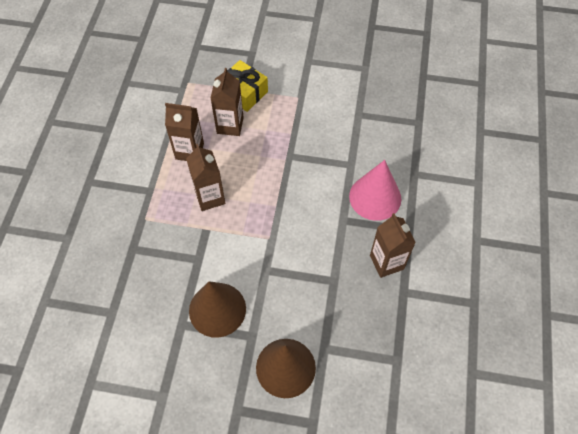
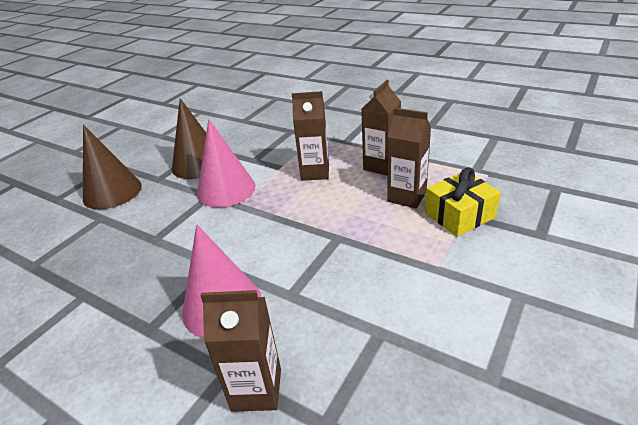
camera: 115 degrees right, 25 degrees down
(253, 259) = (226, 189): none -> pink cone
(386, 262) = (130, 289): brown carton -> brown carton (256, 389)

